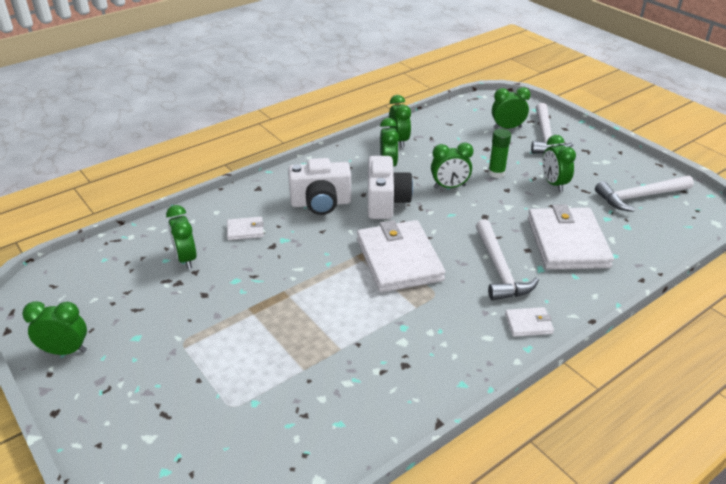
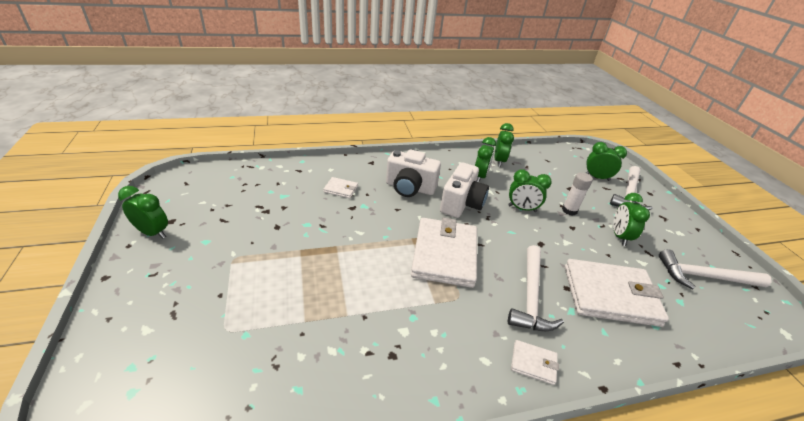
camera: 20 degrees right, 0 degrees up
(186, 259) = (285, 195): green clock -> none
(496, 173) = (569, 210): green glue stick -> white glue stick
(567, 242) = (610, 295): white wallet -> white wallet turned 75 degrees clockwise

